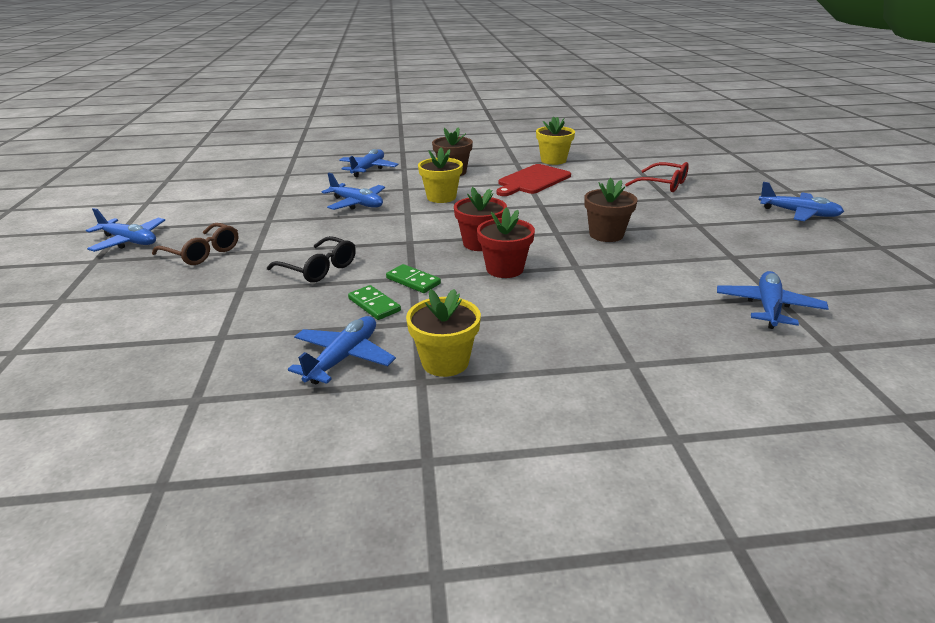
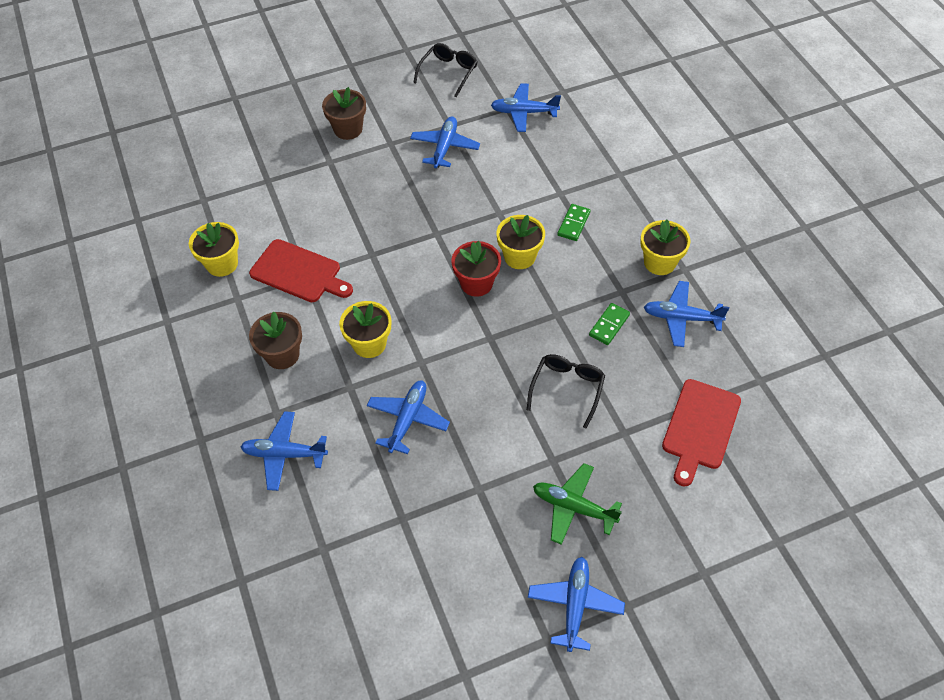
camera: 105 degrees left, 25 degrees up
(191, 334) = (700, 428): none -> red cutting board
(203, 253) = (573, 507): brown glasses -> green plane
(413, 281) = (563, 312): green domino -> green domino (573, 224)
(504, 269) = (519, 257): red flower pot -> yellow flower pot
(606, 234) = (430, 200): brown flower pot -> brown flower pot (348, 129)
(664, 185) = (291, 166): red glasses -> none
(798, 213) = (349, 83): blue plane -> blue plane (445, 147)
(843, 267) = (449, 72): none -> black glasses

